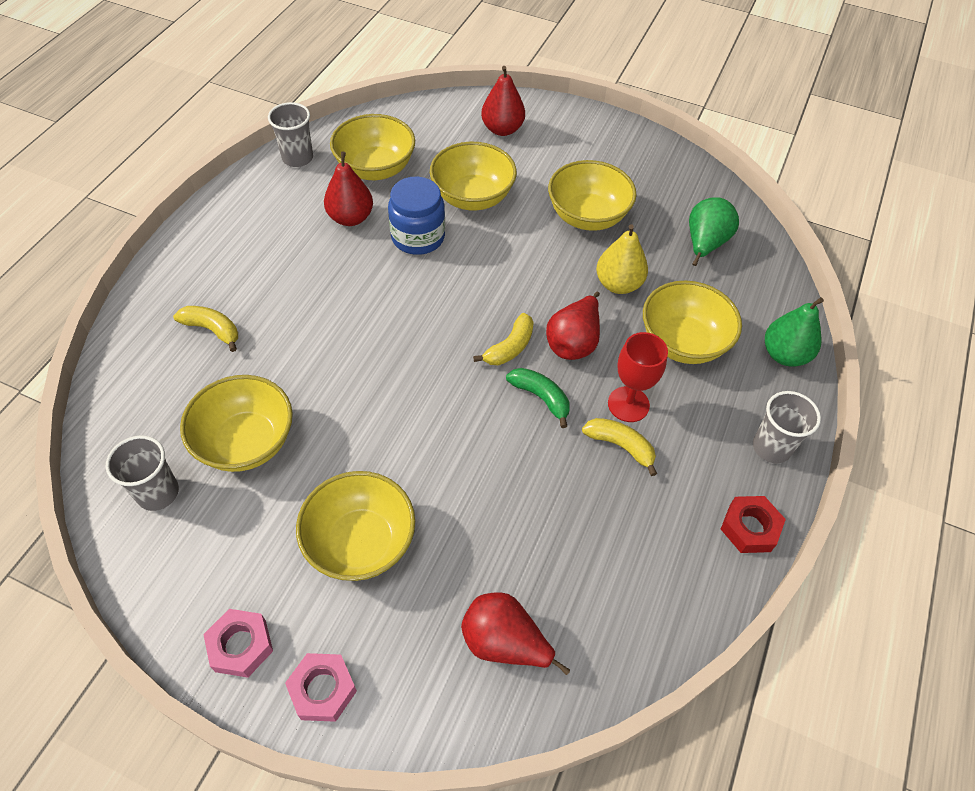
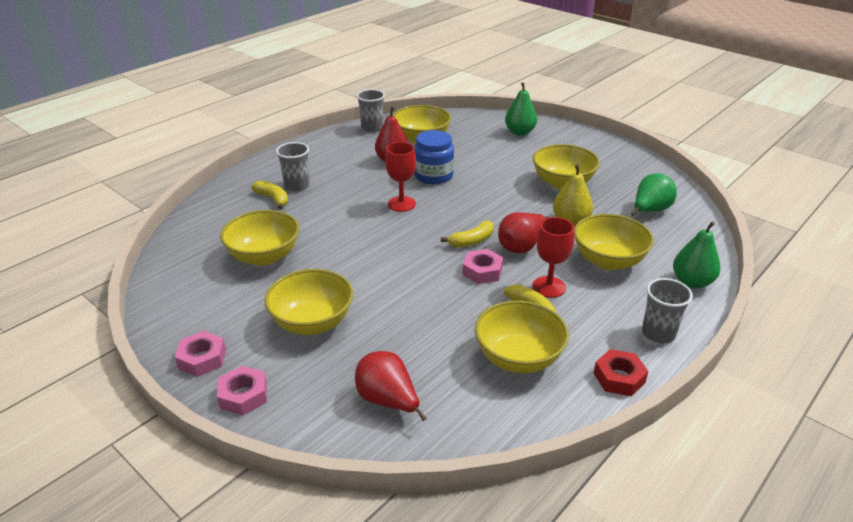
camera: 20 degrees right, 20 degrees down
(158, 493) = (194, 270): grey cup -> grey cup (297, 186)
(395, 300) = (401, 204): none -> red goblet
(472, 197) = (482, 162): yellow bowl -> yellow bowl (518, 358)
(502, 129) = (520, 132): red pear -> green pear
(541, 398) = (482, 271): green banana -> pink nut

